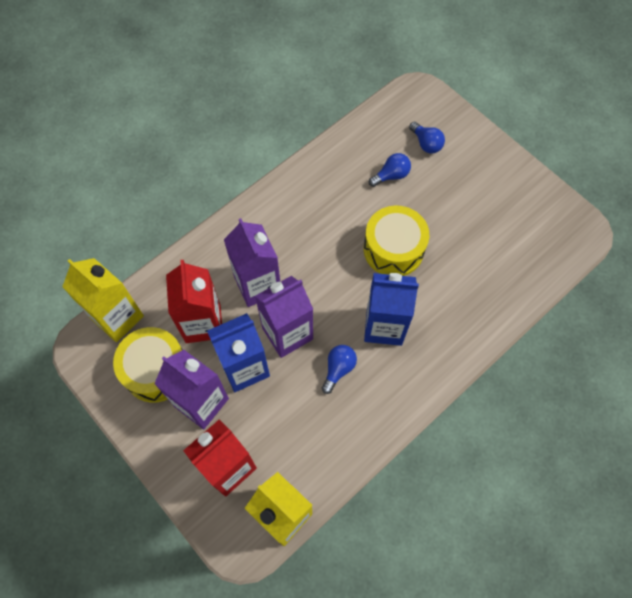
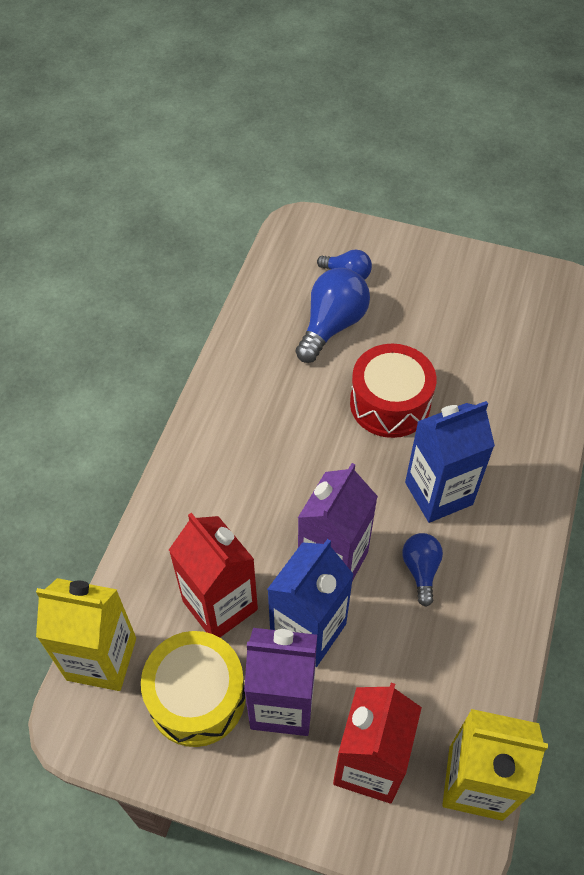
camera: 30 degrees left, 10 degrees down
(257, 285) = (258, 523): purple carton -> none
(391, 175) = (332, 325): blue light bulb -> blue light bulb, size x1.73
(393, 249) = (390, 403): yellow drum -> red drum

